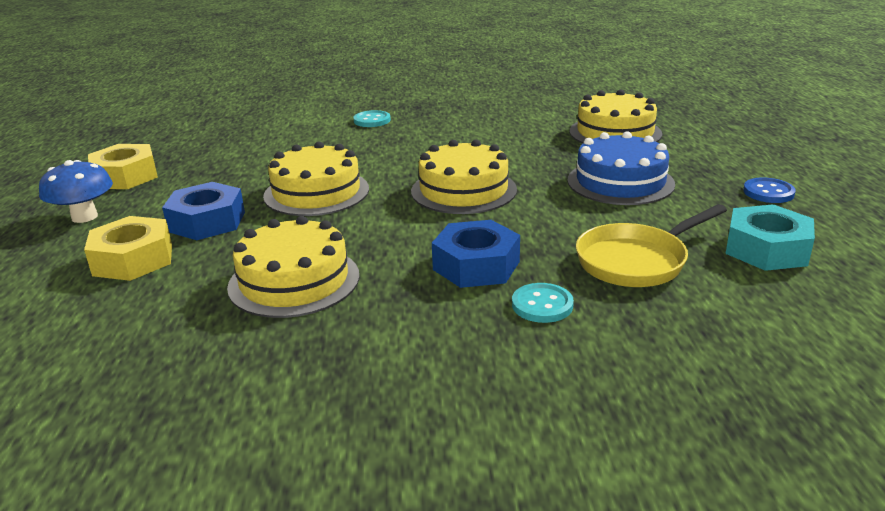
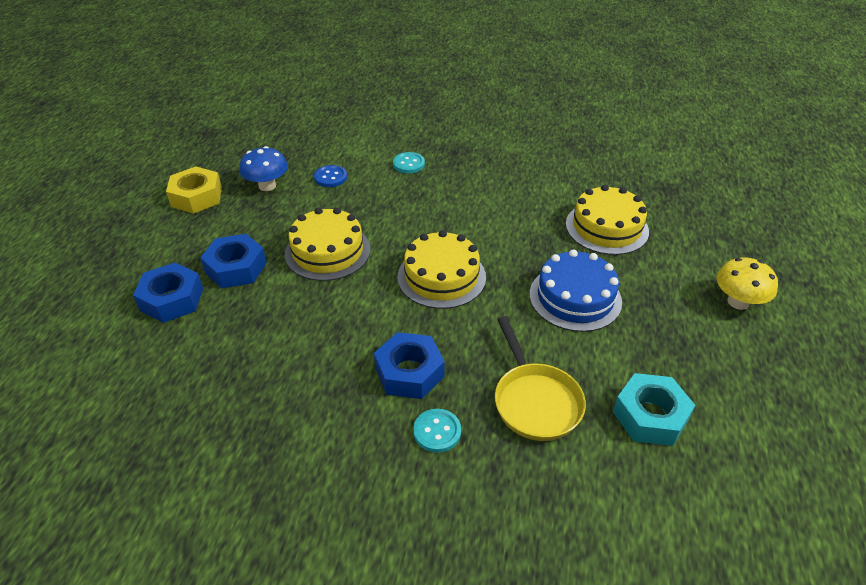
camera: 15 degrees right, 15 degrees up
(84, 217) = (154, 240): blue mushroom -> blue mushroom (267, 186)
(133, 259) = (172, 299): yellow nut -> blue nut
(294, 281) = (272, 354): yellow cake -> none
(636, 261) = (535, 401): yellow pan -> yellow pan turned 90 degrees counterclockwise
(768, 192) = (696, 343): blue button -> blue button (330, 177)
(783, 159) = (738, 302): none -> yellow mushroom

